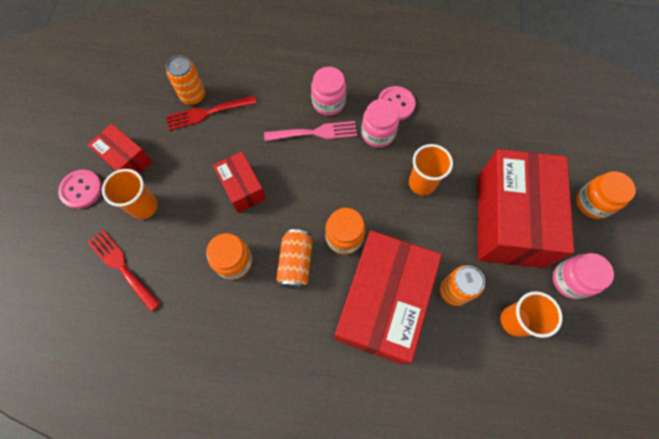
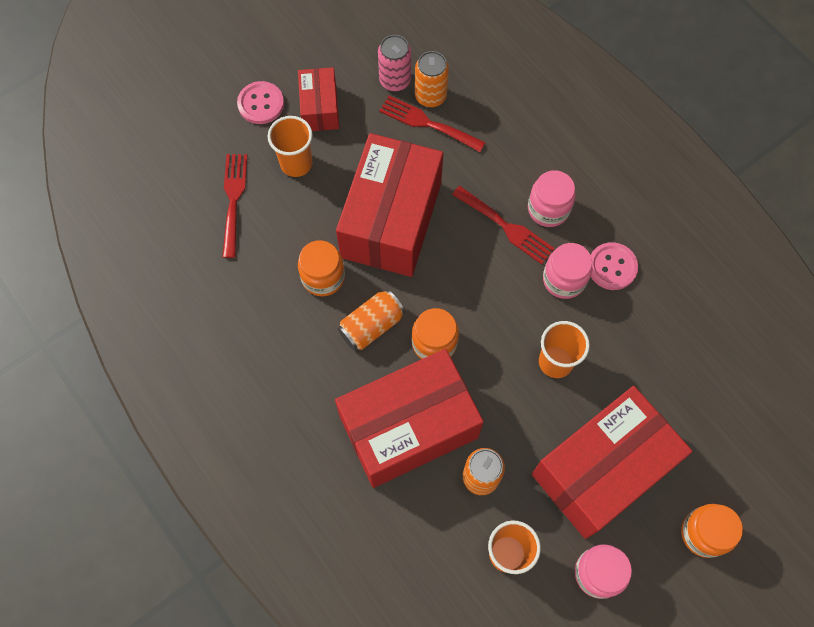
camera: 45 degrees right, 0 degrees up
(161, 104) = (395, 80): none -> pink can
(242, 188) = (391, 220): red box -> red box, size x2.00
(315, 132) = (506, 227): pink fork -> red fork

